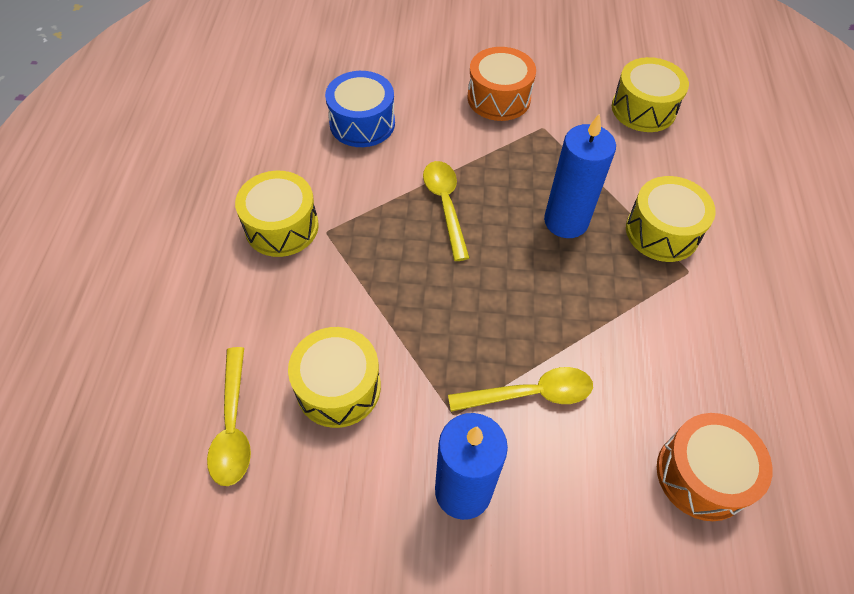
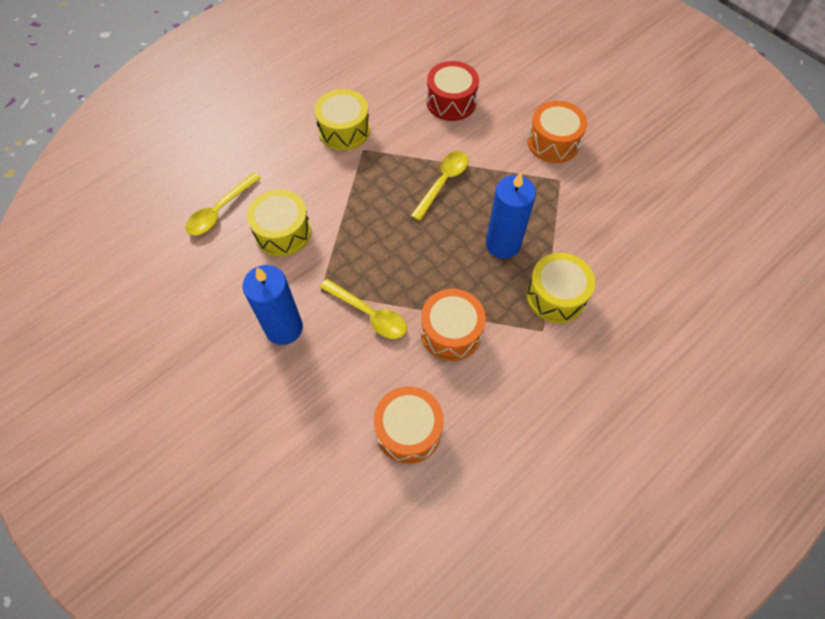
camera: 45 degrees right, 5 degrees up
(362, 123) = (451, 102): blue drum -> red drum
(622, 342) = (451, 332): none -> orange drum
(643, 109) = (645, 216): yellow drum -> none

